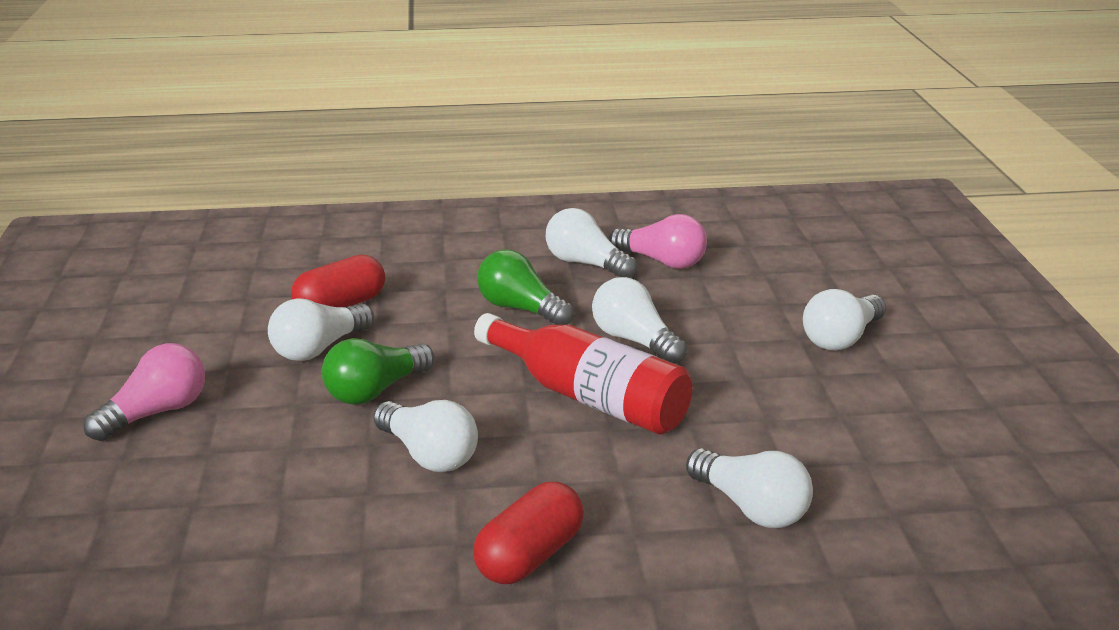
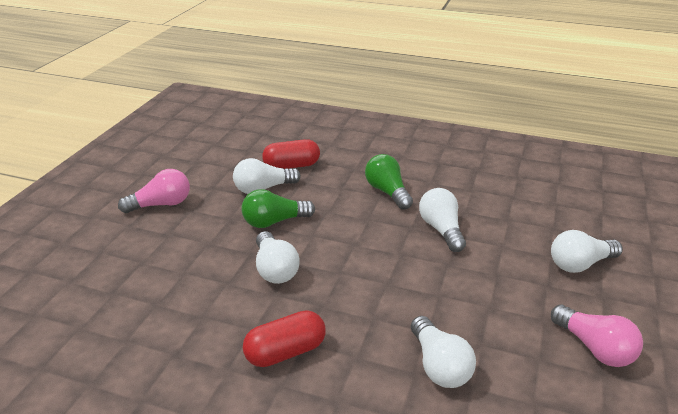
camera: 25 degrees right, 5 degrees up
(586, 264) = (445, 172): white light bulb -> none
(587, 397) = (388, 259): red bottle -> none
(662, 262) = (493, 181): pink light bulb -> pink light bulb (594, 348)

